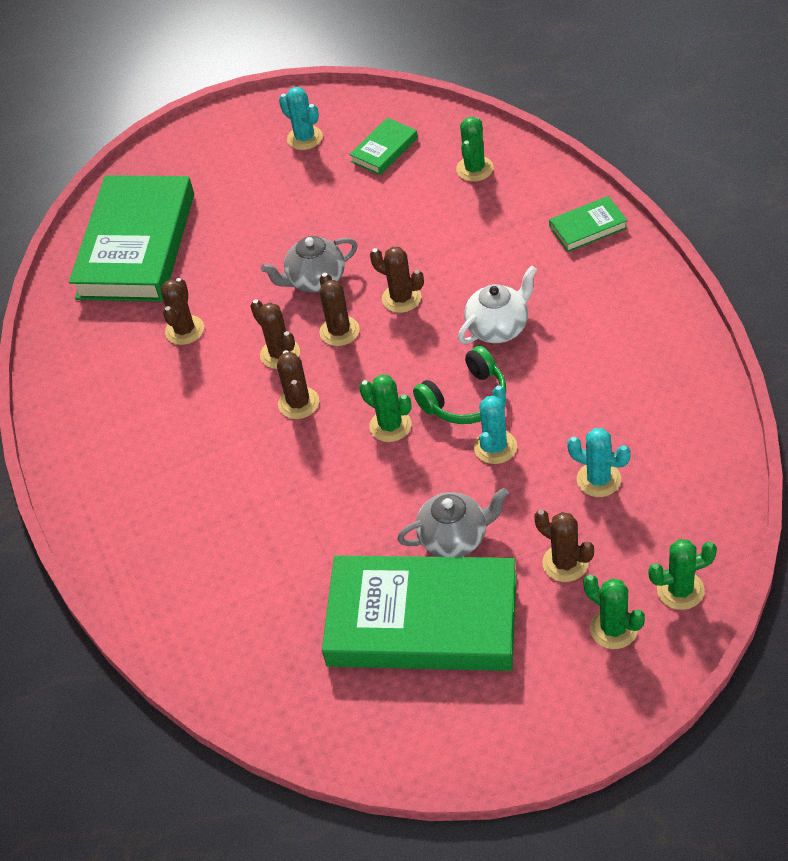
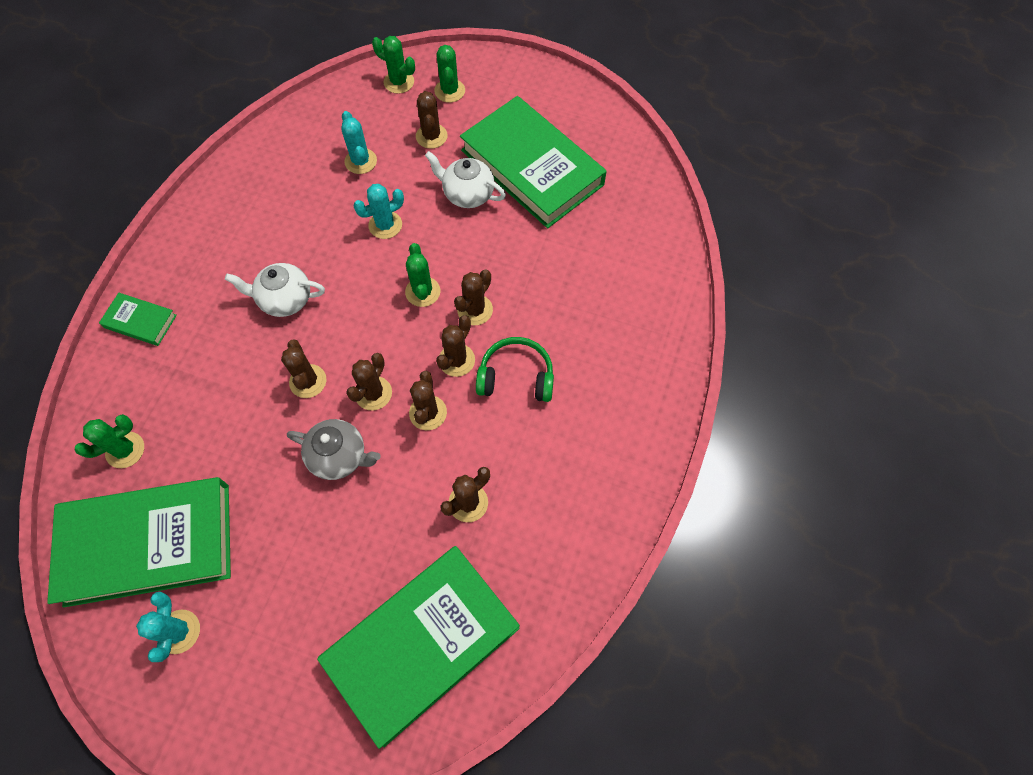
camera: 145 degrees left, 15 degrees up
(327, 449) = (475, 310): none -> brown cactus
(384, 150) = (148, 544): green book -> green book, size x2.30
(455, 538) = (467, 194): grey teapot -> white teapot
(466, 399) = (363, 269): green headphones -> green headphones (516, 377)

